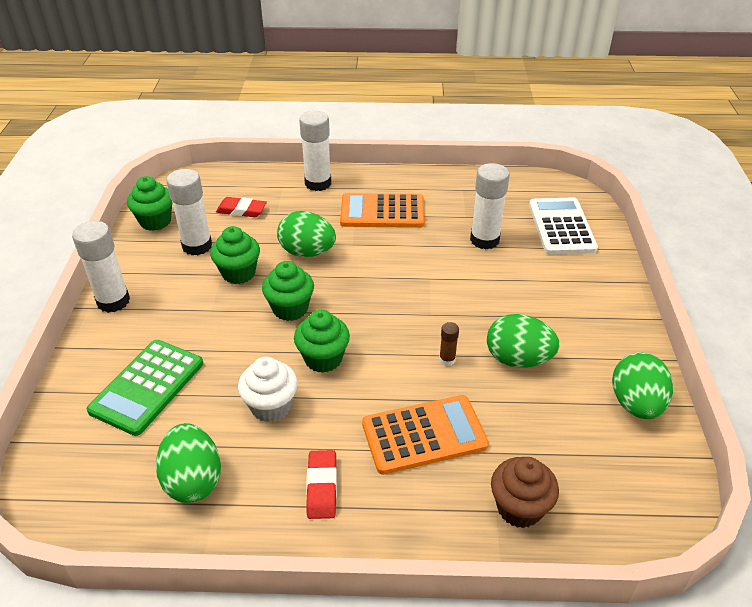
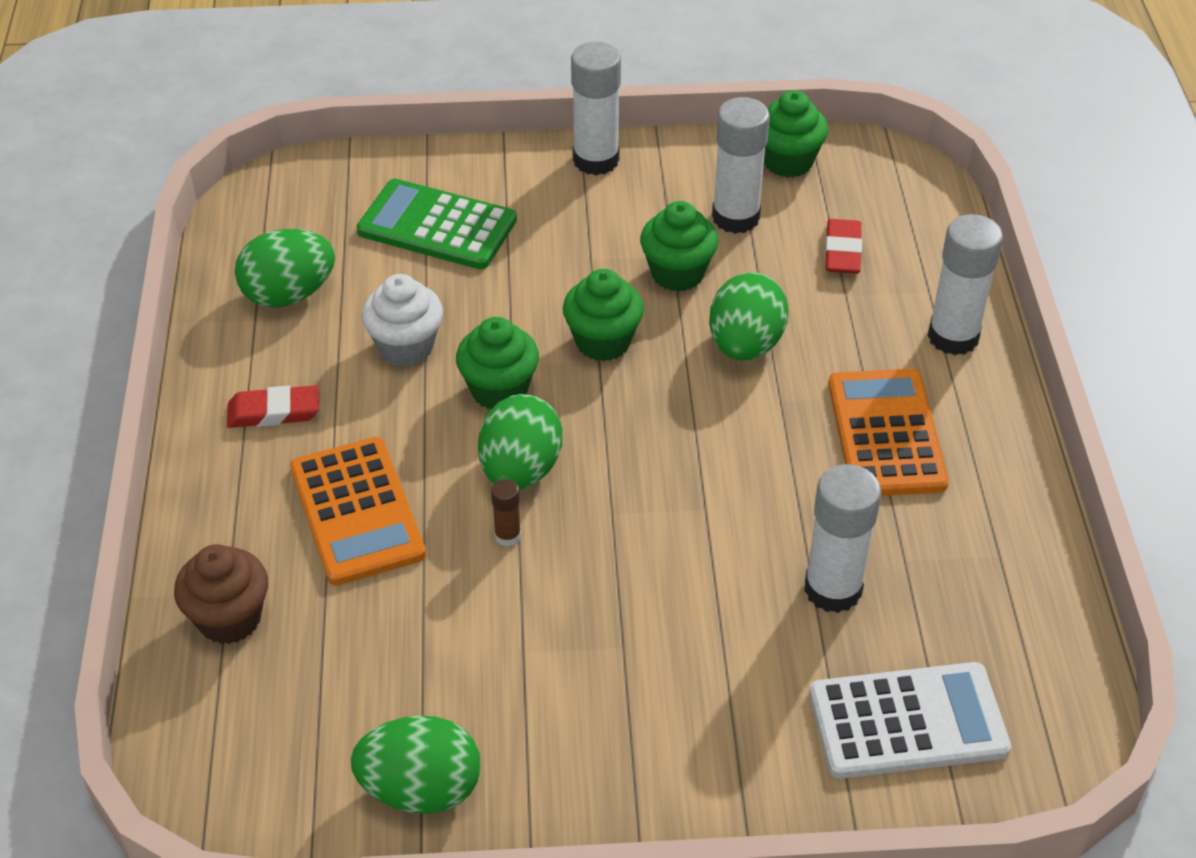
camera: 85 degrees right, 5 degrees up
(518, 359) = (514, 629): green egg -> green egg (520, 470)

